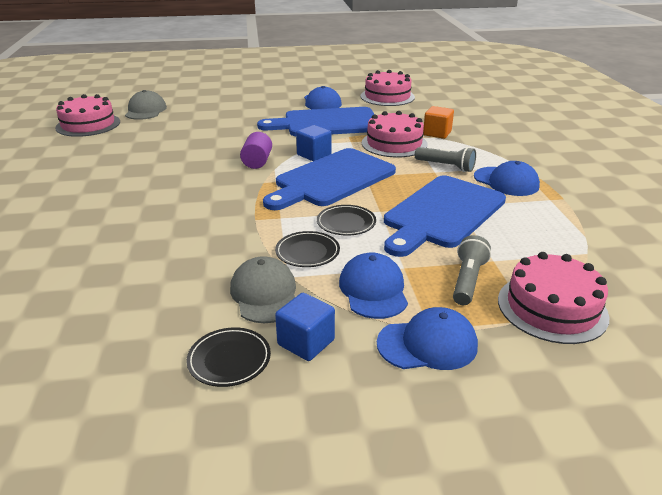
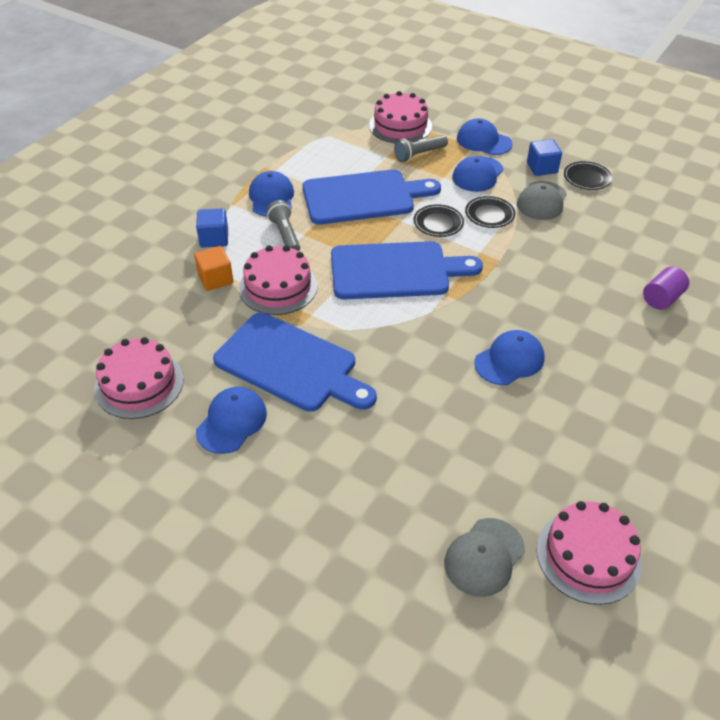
camera: 140 degrees left, 15 degrees up
(189, 168) = (509, 360): none -> blue cap
(257, 162) = (436, 332): purple cylinder -> purple cylinder (662, 298)
(314, 155) = (372, 313): blue cube -> blue cube (214, 239)

